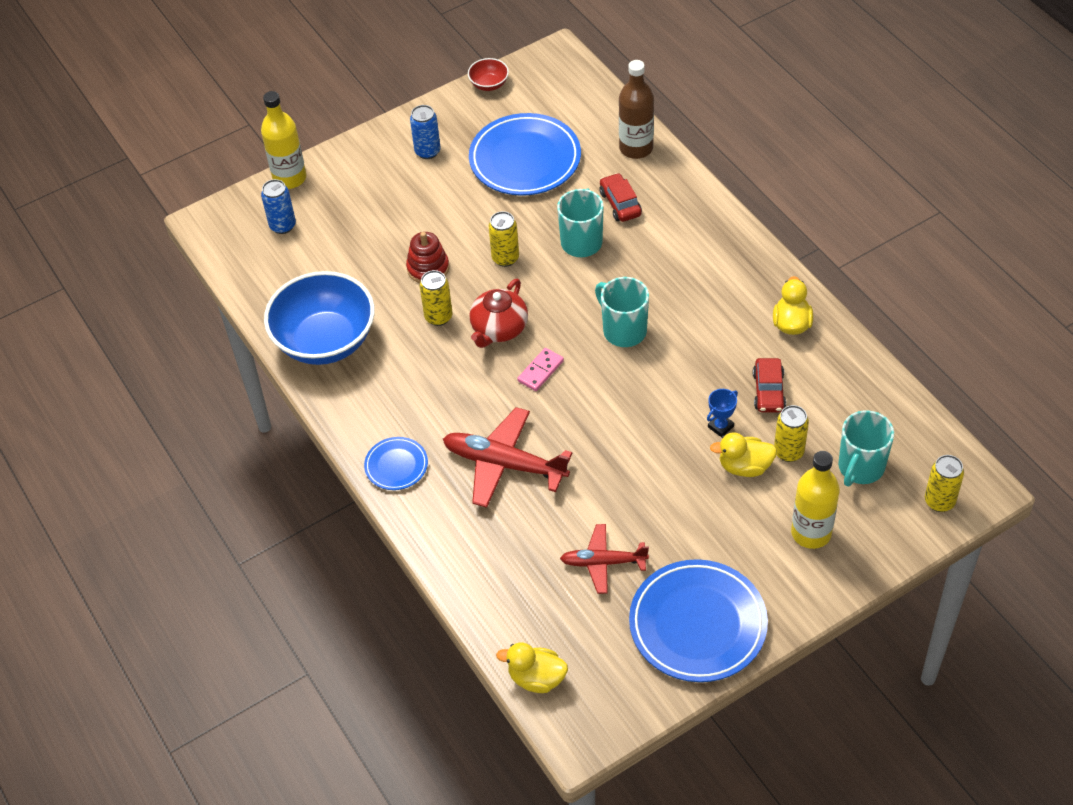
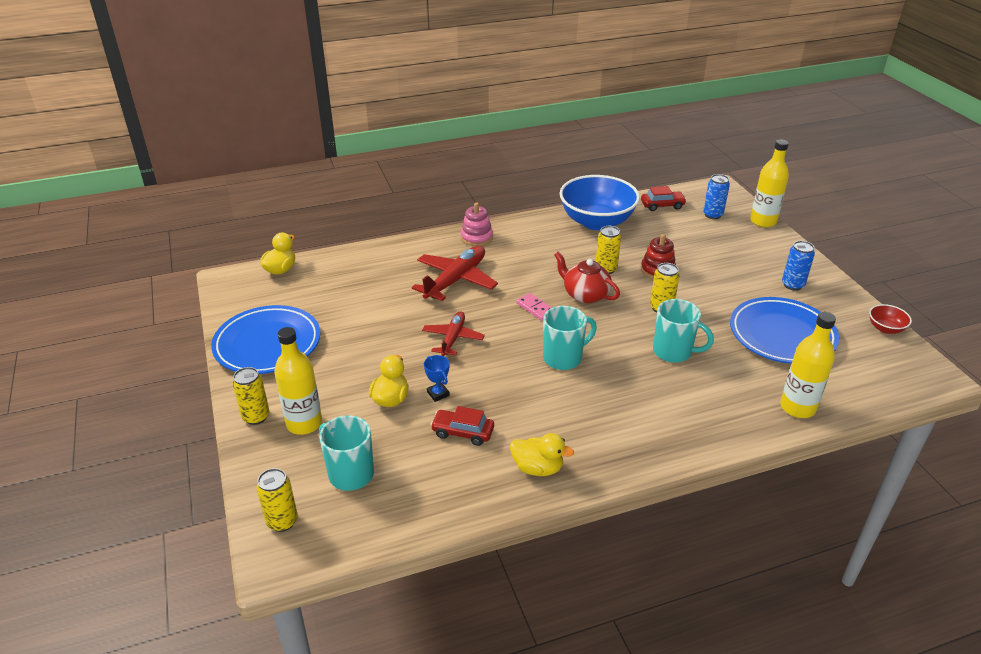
camera: 100 degrees right, 15 degrees down
(396, 466) = (476, 237): blue plate -> pink stacking toy
(603, 562) = (347, 310): red plane -> red plane (453, 338)
(620, 203) = (719, 383): red car -> red car (662, 205)
(636, 148) = (797, 407): brown bottle -> yellow bottle
(788, 452) = (391, 430): yellow can -> yellow can (256, 417)

